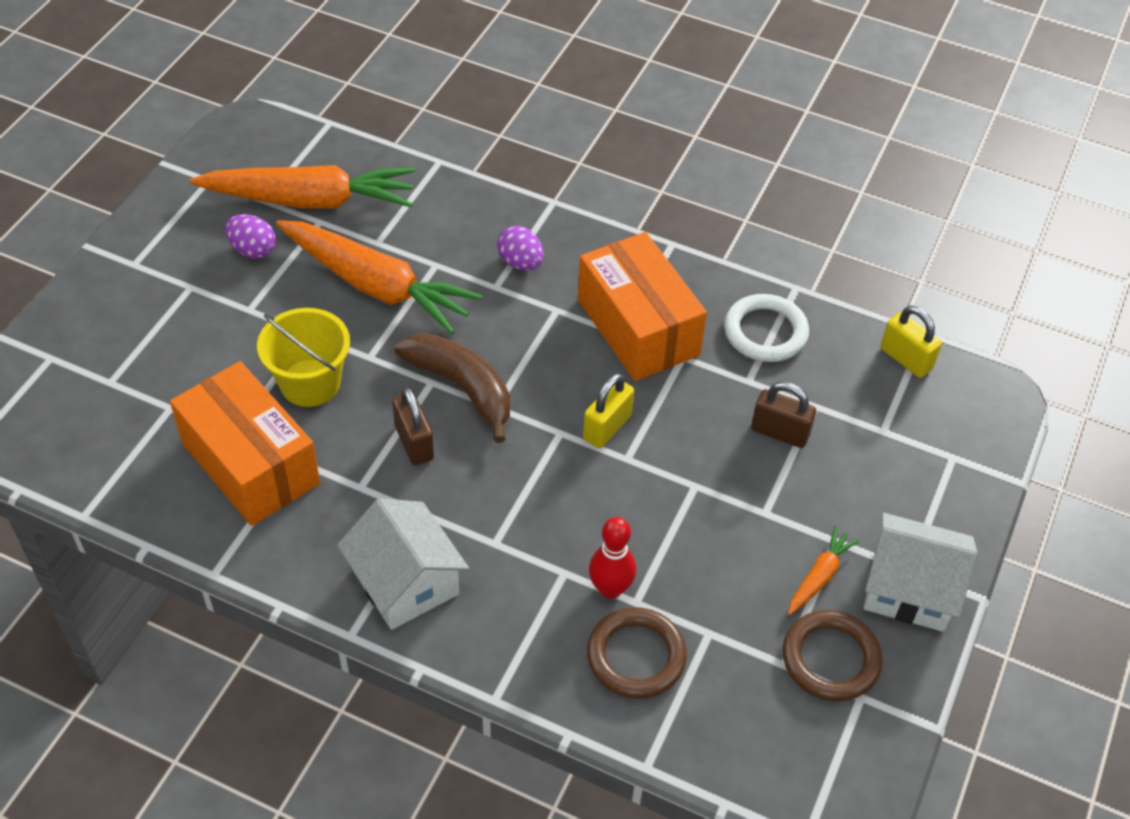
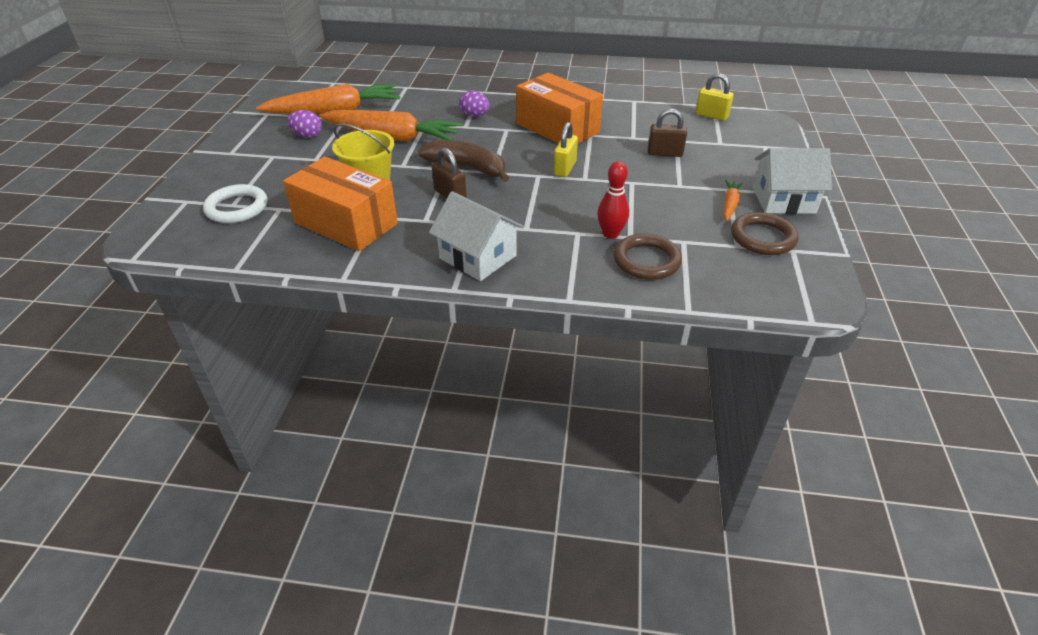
camera: 15 degrees left, 10 degrees down
(765, 332) = (629, 118): white ring -> white ring (237, 208)

